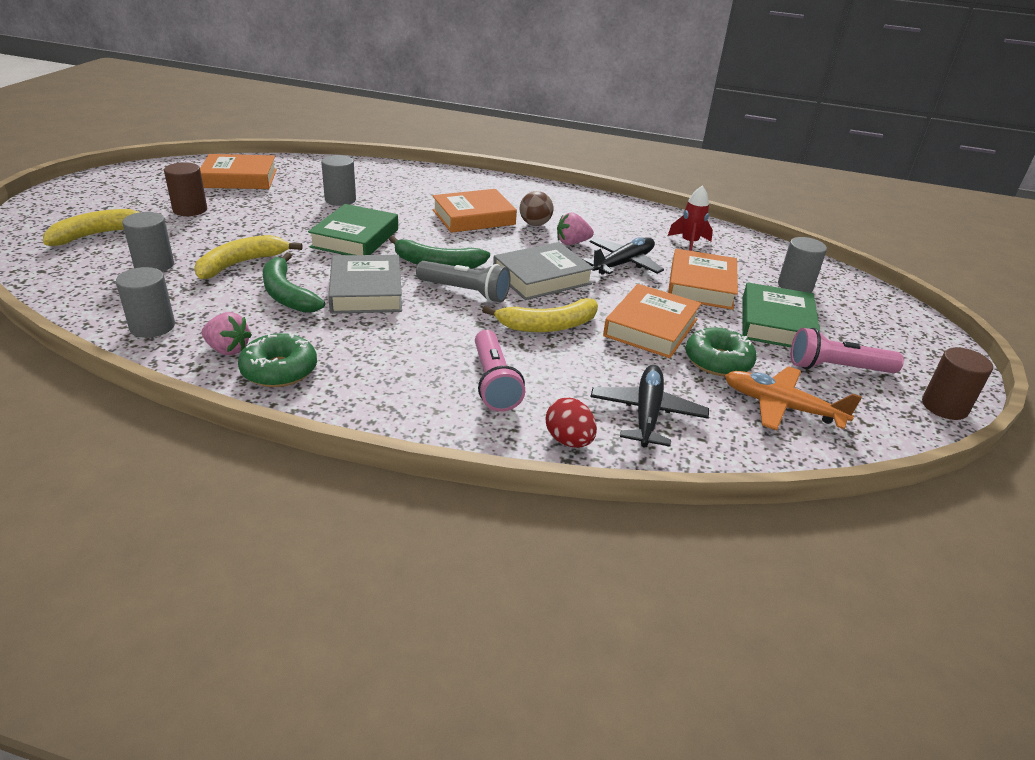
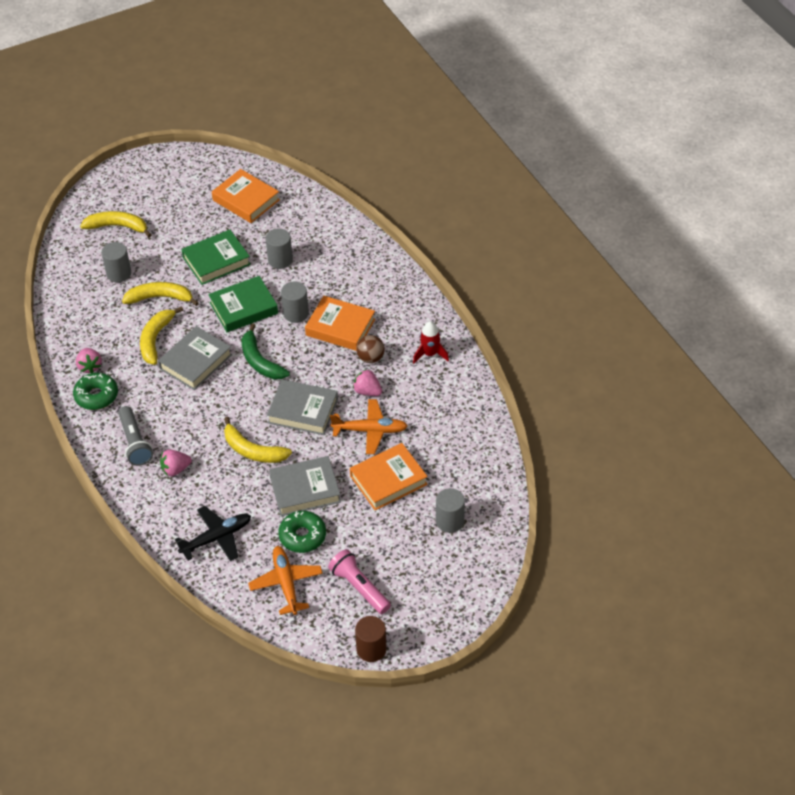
camera: 50 degrees right, 15 degrees up
(152, 326) = (75, 328): grey cylinder -> grey cylinder (296, 313)
(190, 210) = (184, 224): brown cylinder -> none
(287, 294) = (156, 339): green banana -> yellow banana
(465, 292) = (245, 395): grey flashlight -> grey flashlight (135, 443)
(494, 382) = (175, 469): pink flashlight -> pink strawberry
(569, 440) = (162, 525): red egg -> none
(622, 264) = (370, 430): black plane -> orange plane
(651, 327) = (305, 490): orange book -> grey book
(689, 243) = (446, 440): red rocket -> red rocket (430, 354)
(776, 323) = (382, 537): green book -> green book (216, 261)

